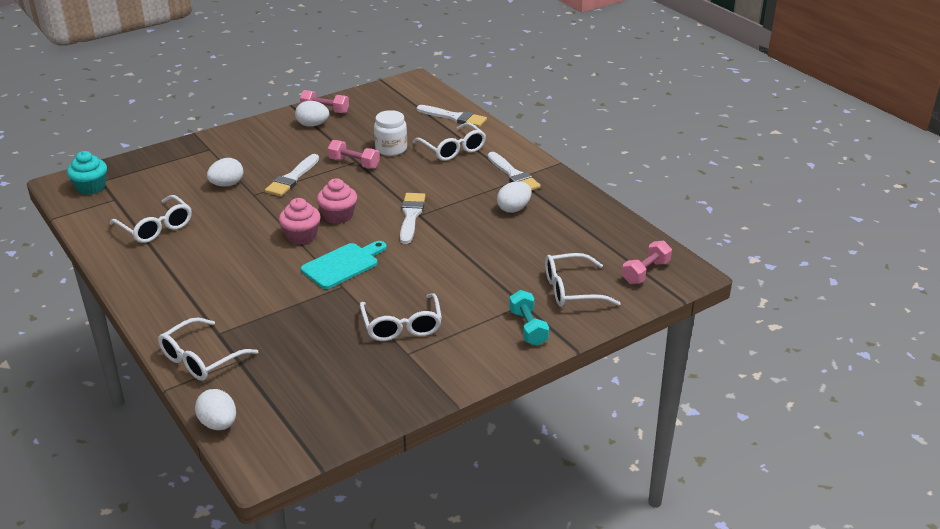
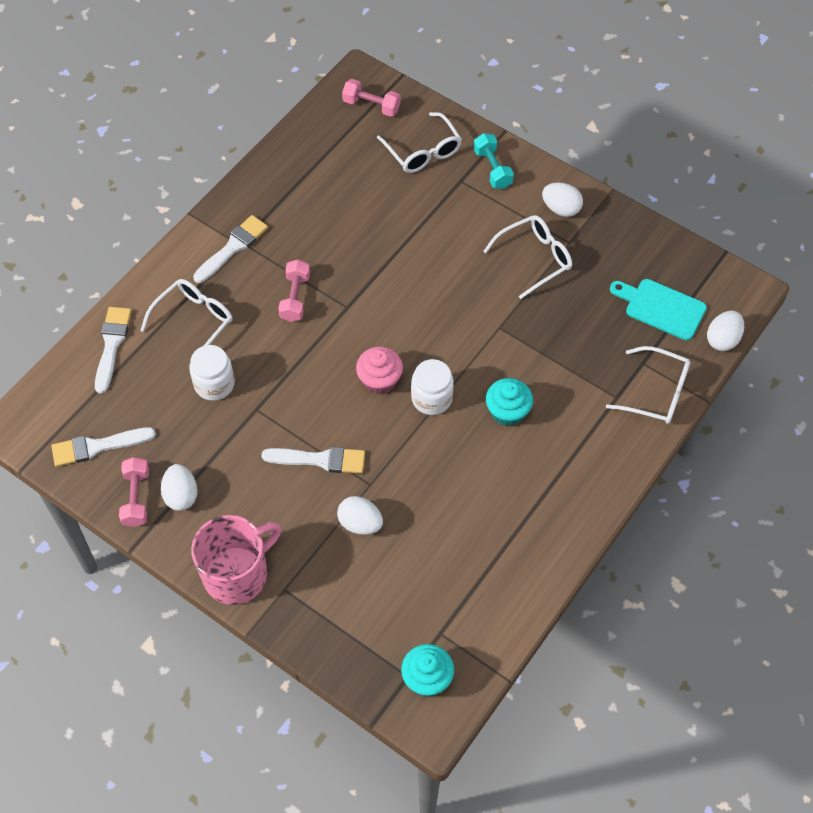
camera: 110 degrees left, 25 degrees up
(156, 227) = (477, 551): white glasses -> none
(237, 135) = (237, 574): none -> pink mug
(257, 270) = (507, 411): none -> turquoise cupcake
(301, 236) = (431, 398): pink cupcake -> white jar
(343, 265) = (465, 340): turquoise cutting board -> turquoise cutting board (661, 308)
(354, 163) = (263, 409): pink dumbbell -> pink dumbbell (295, 298)
(411, 216) = (352, 313): white brush -> white brush (97, 446)
(514, 209) = (302, 229): white egg -> white egg (561, 209)
(528, 328) = (492, 169): turquoise dumbbell -> turquoise dumbbell turned 75 degrees counterclockwise

